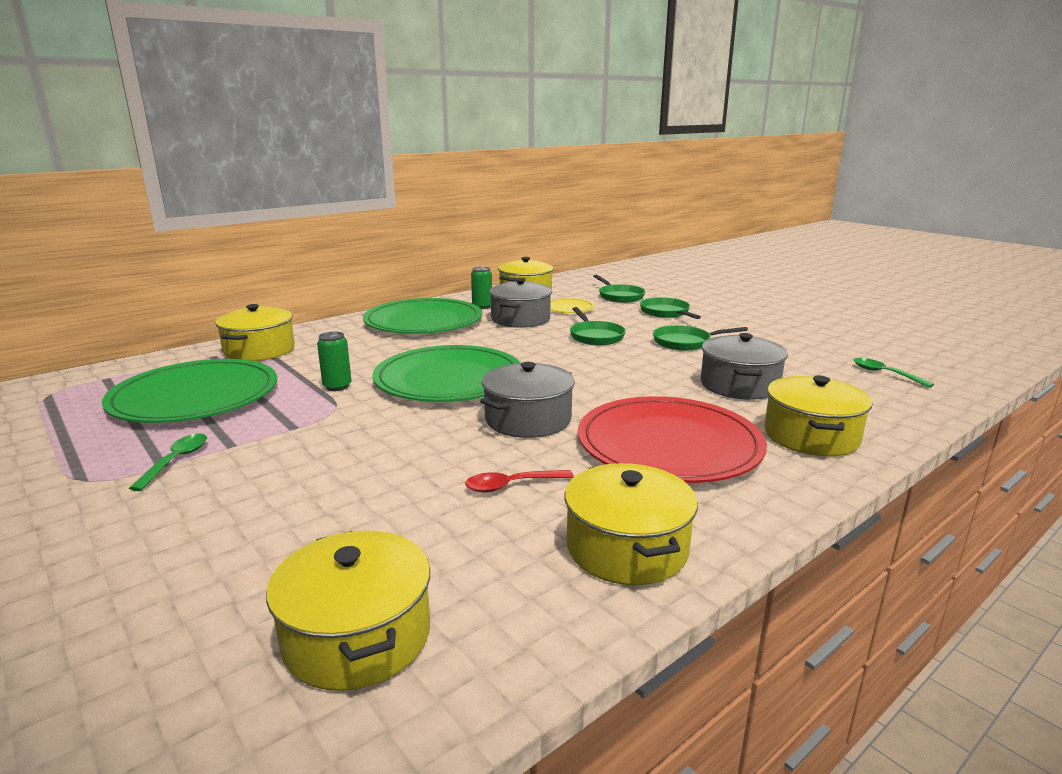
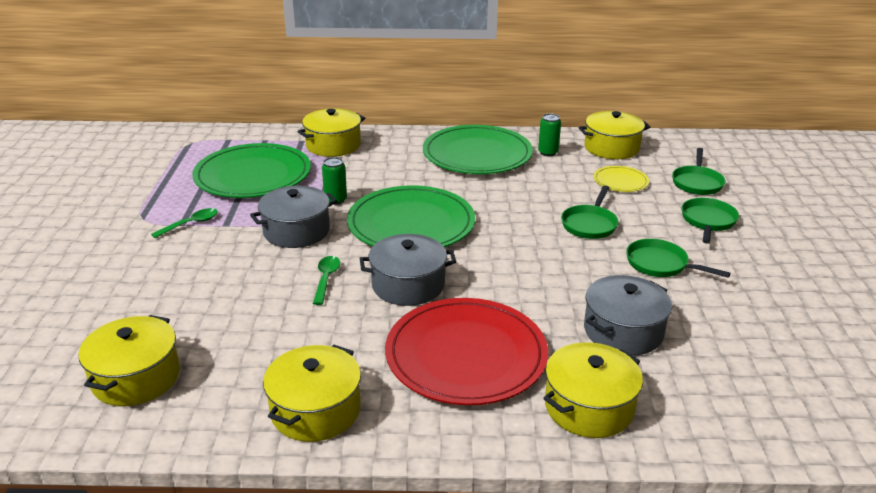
camera: 40 degrees right, 10 degrees up
(511, 485) = (321, 331): red spoon -> none
(520, 319) = (557, 179): grey pot -> grey pot (296, 231)
(884, 374) = (799, 388): green spoon -> green spoon (326, 279)

